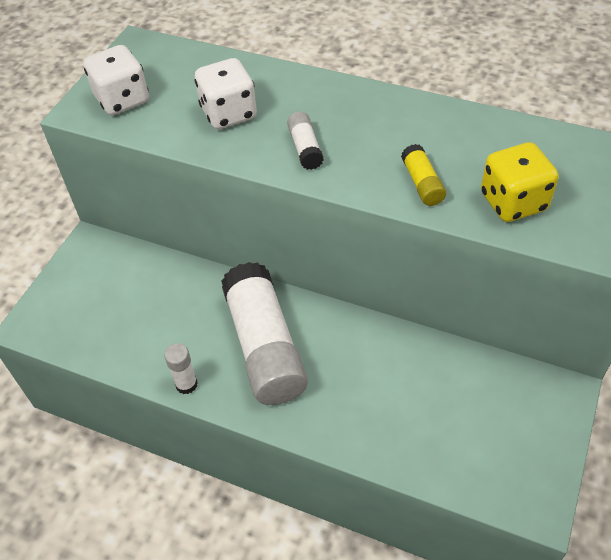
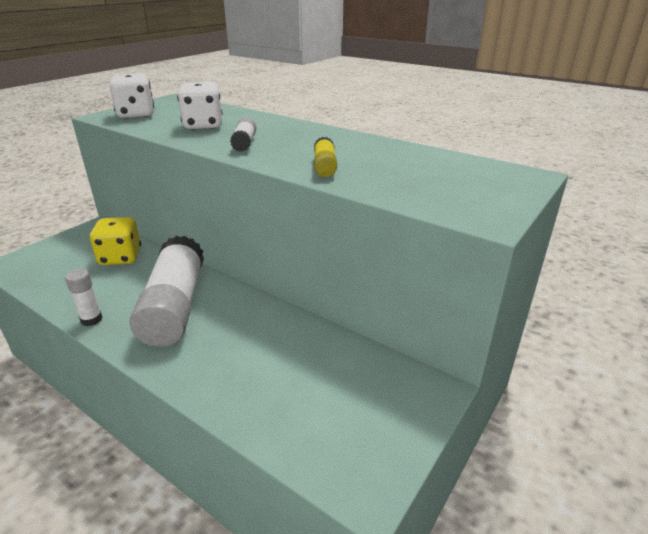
camera: 10 degrees right, 20 degrees down
(513, 202) = (398, 183): yellow dice -> yellow dice (120, 257)

